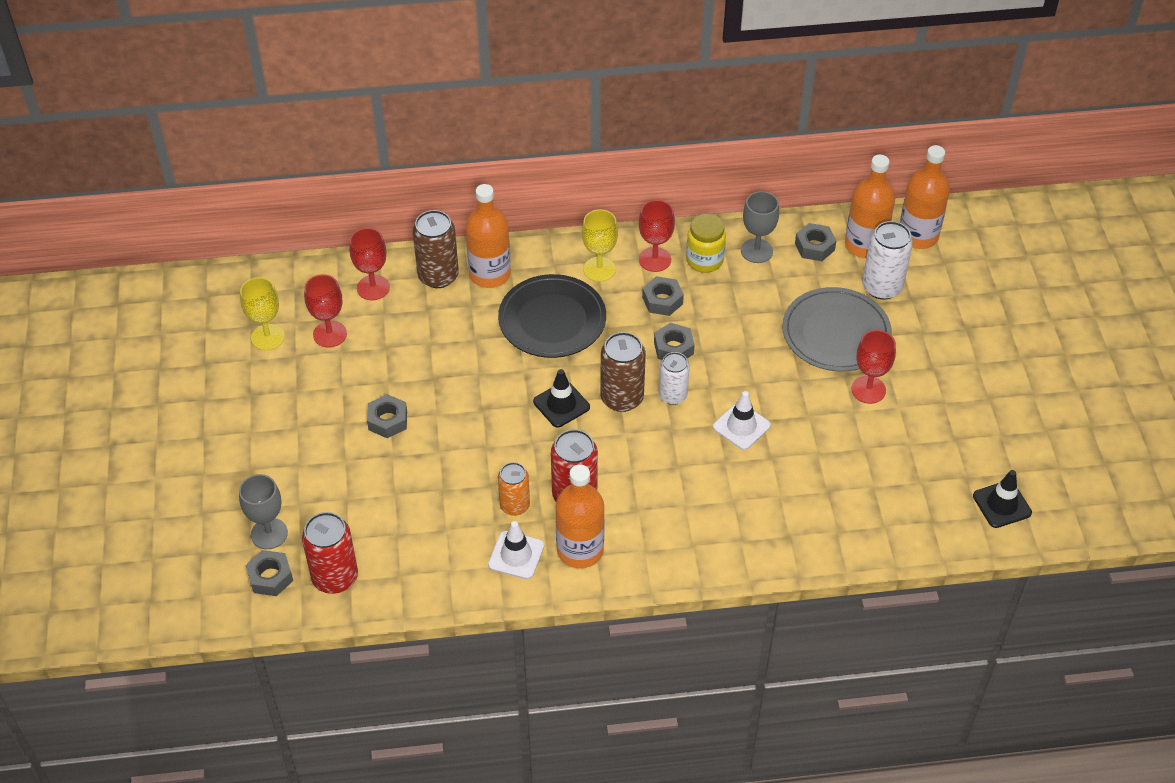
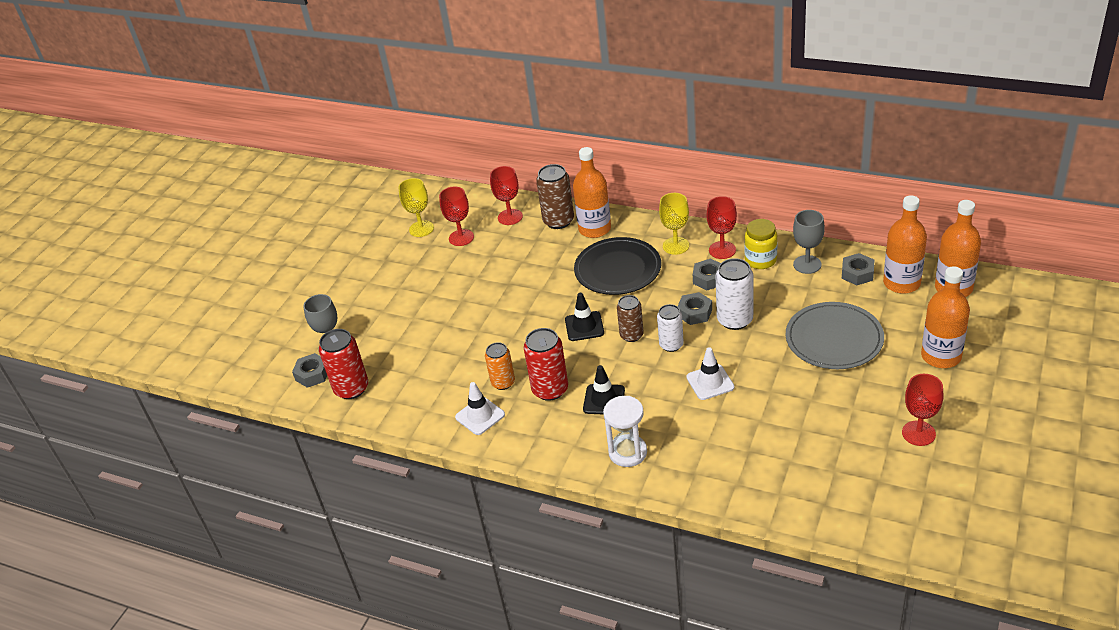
camera: 35 degrees right, 10 degrees down
(387, 420) = (458, 301): grey nut -> none
(580, 550) = (527, 428): orange bottle -> orange bottle (941, 356)
(622, 398) = (631, 335): brown can -> brown can, size x0.67
(707, 538) = (627, 452): none -> white hourglass
(868, 390) = (834, 388): red goblet -> red goblet (918, 433)
(882, 287) = (896, 317): white can -> white can (735, 320)
(1002, 504) = (897, 513): black traffic cone -> black traffic cone (604, 400)

